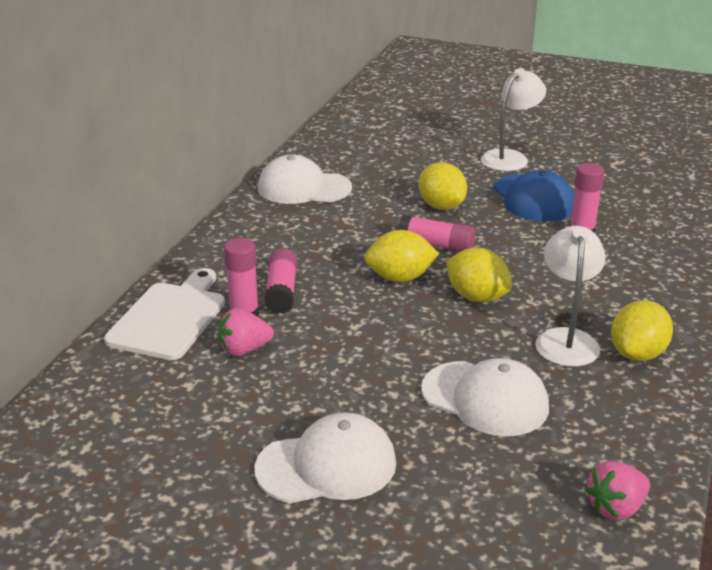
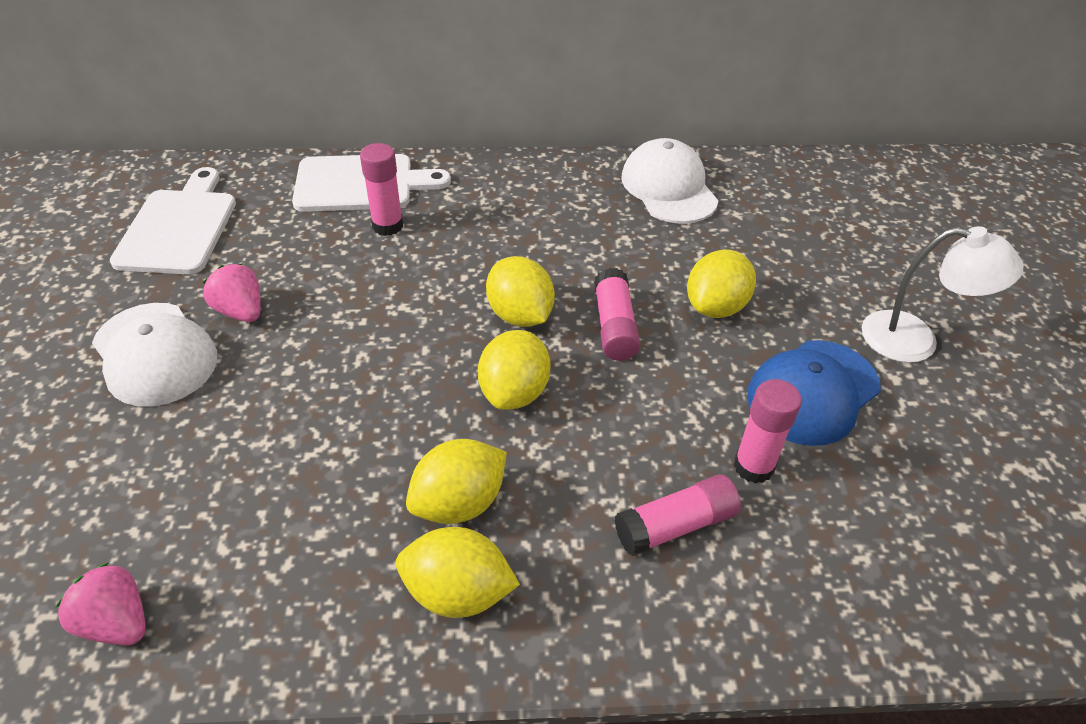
camera: 65 degrees right, 15 degrees up
(141, 434) = (179, 227): none -> white cutting board
(244, 349) = (327, 244): pink strawberry -> pink strawberry (241, 311)
(281, 292) = (442, 237): pink glue stick -> pink glue stick (675, 525)
(485, 399) = (301, 449): white cap -> none
(566, 339) = (459, 503): white lamp -> yellow lemon

